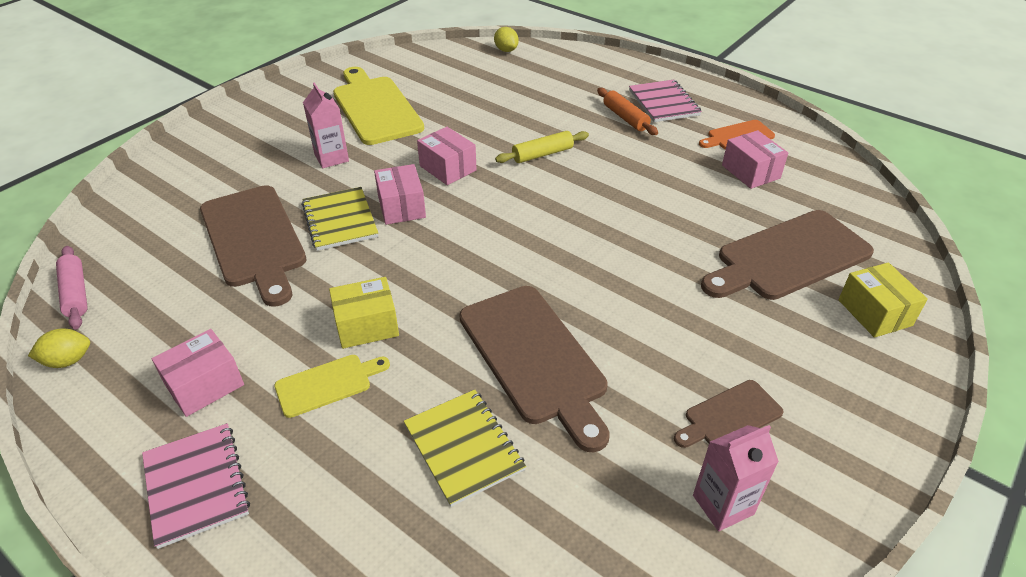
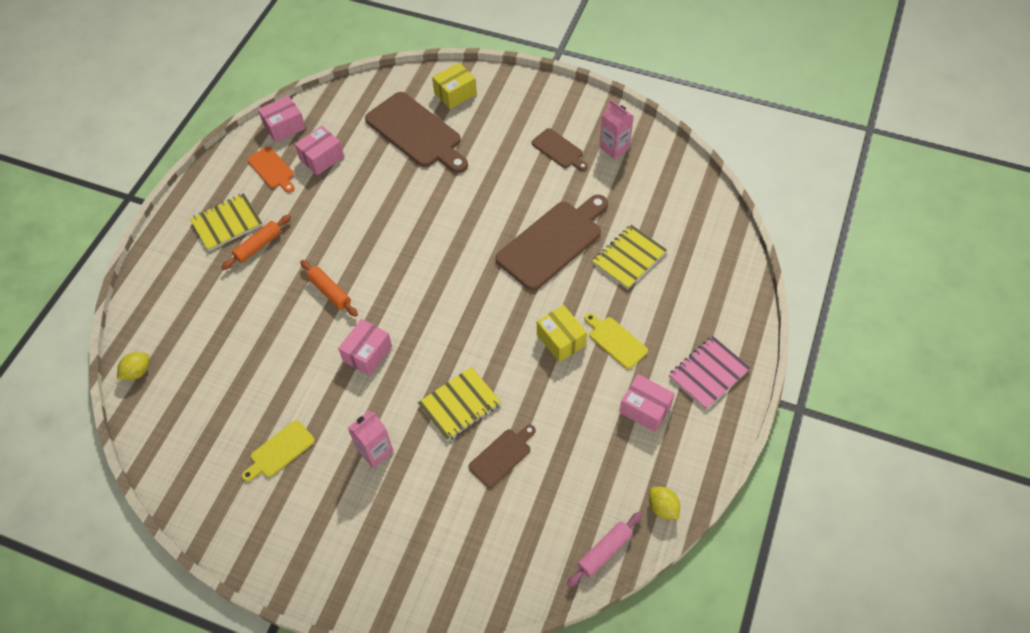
camera: 105 degrees left, 15 degrees up
(254, 239) = (502, 456): brown cutting board -> brown cutting board, size x0.51
(375, 108) = (280, 451): yellow cutting board -> yellow cutting board, size x0.51
(401, 207) = (429, 368): pink box -> pink box (284, 127)
(542, 154) = (330, 292): yellow rolling pin -> orange rolling pin
(663, 103) = (227, 223): pink notebook -> yellow notebook

